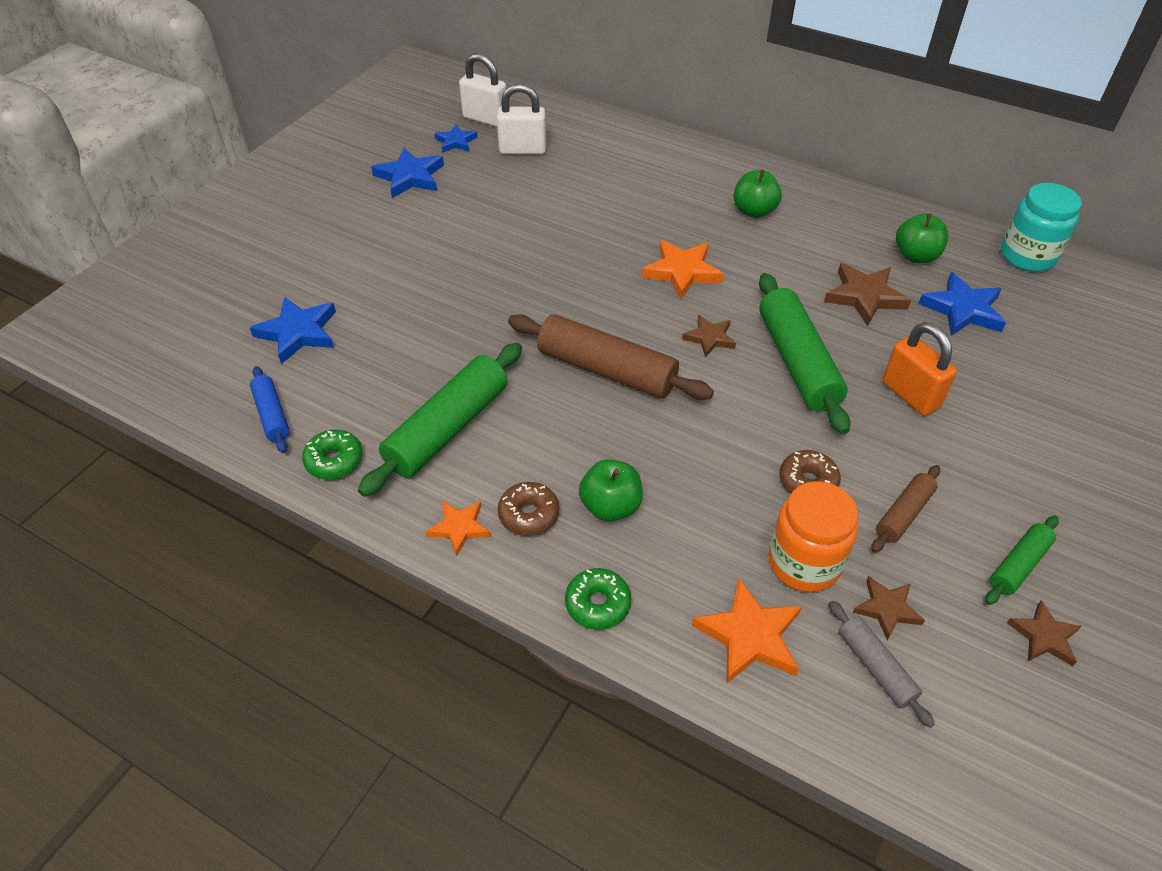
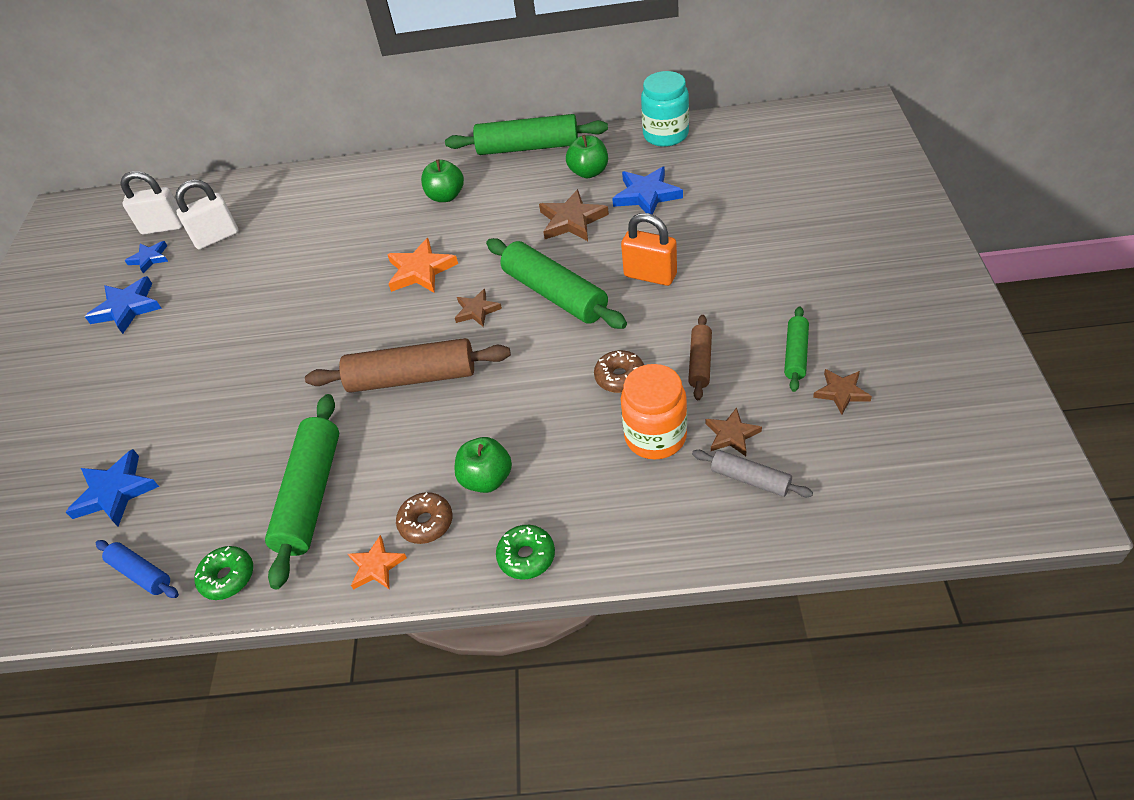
camera: 25 degrees left, 0 degrees up
(749, 635) = (652, 510): orange star -> none
(868, 201) = (528, 147): none -> green rolling pin

